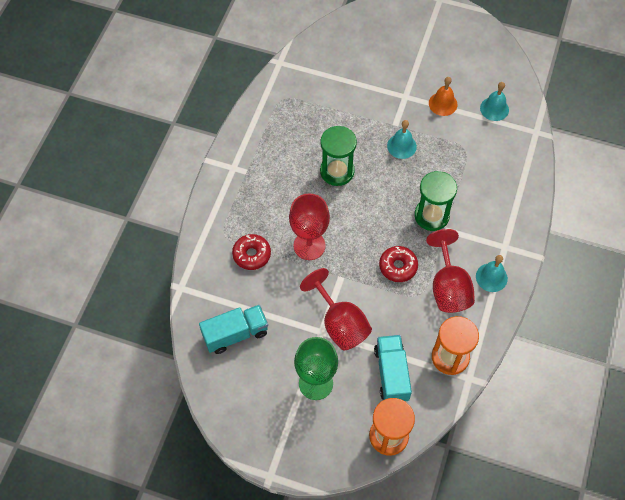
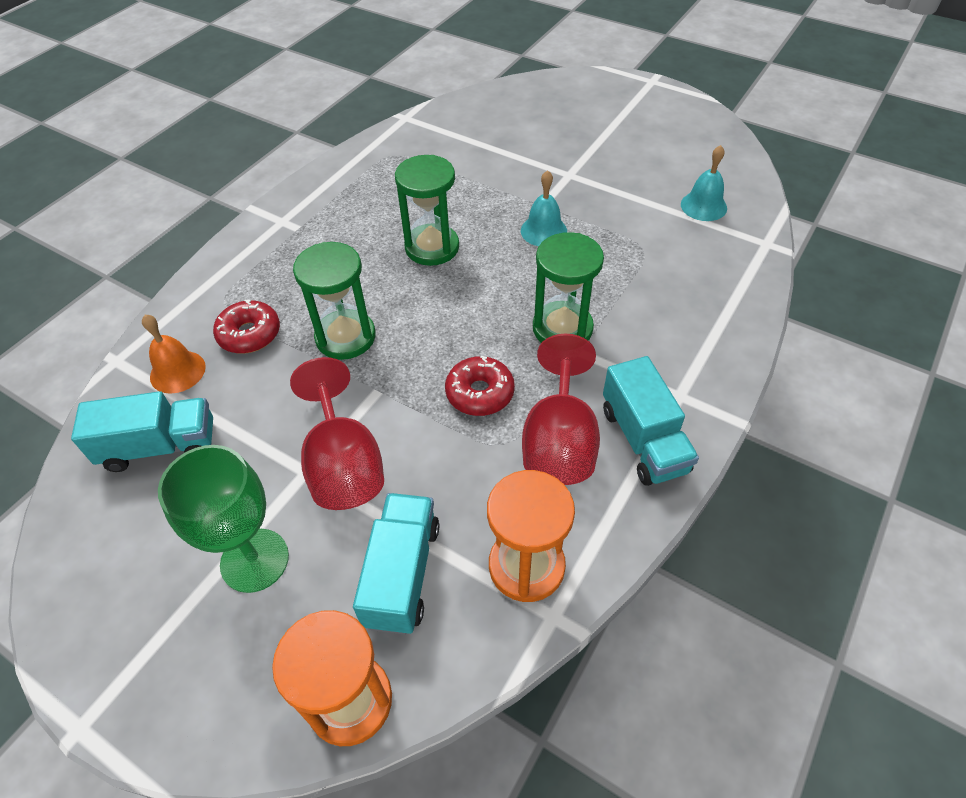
camera: 15 degrees right, 10 degrees down
(309, 245) = (345, 337): red goblet -> green hourglass
(443, 104) = (624, 190): orange bell -> orange bell (177, 371)
(491, 277) = (643, 440): turquoise bell -> turquoise truck

